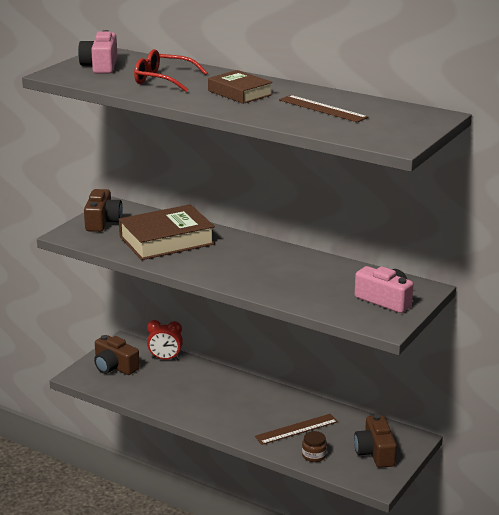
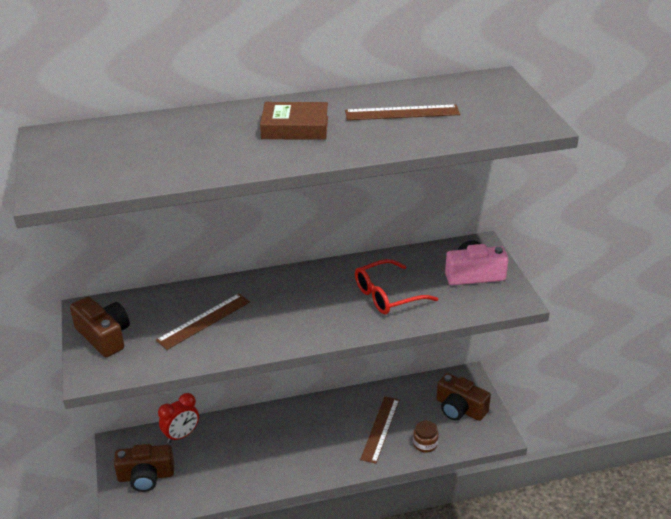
camera: 45 degrees left, 10 degrees up
(100, 66) = (80, 157): pink camera -> none
(163, 80) = (188, 145): red glasses -> red glasses (387, 295)
(166, 240) = (204, 321): brown book -> brown ruler

